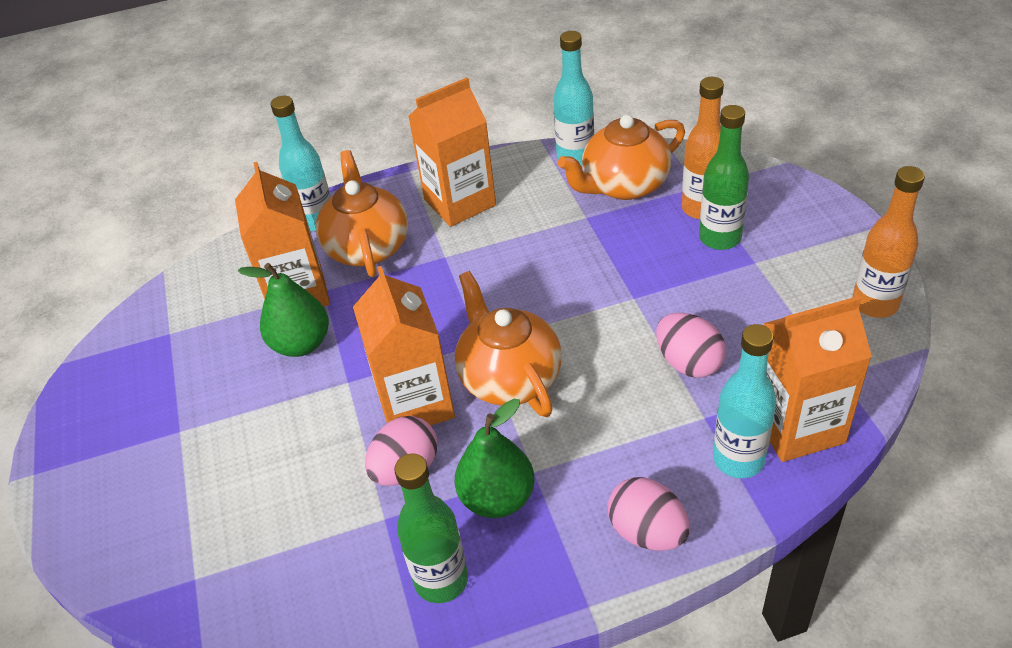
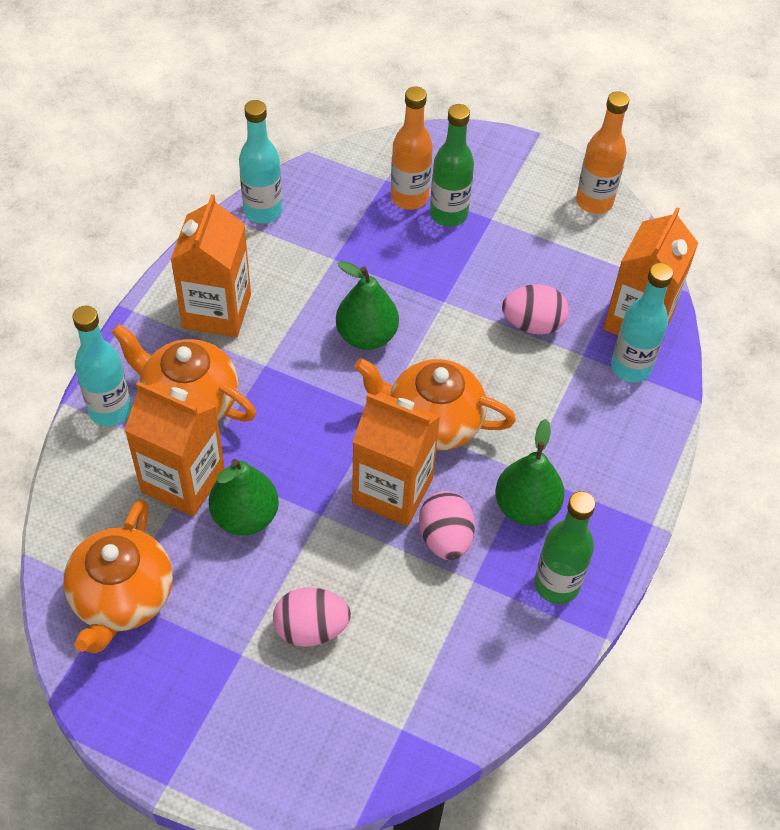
camera: 55 degrees left, 10 degrees up
(540, 283) = (366, 336): none -> green pear
(624, 185) = (330, 213): orange teapot -> orange teapot (122, 598)
(647, 532) = (633, 454): pink egg -> pink egg (311, 628)

